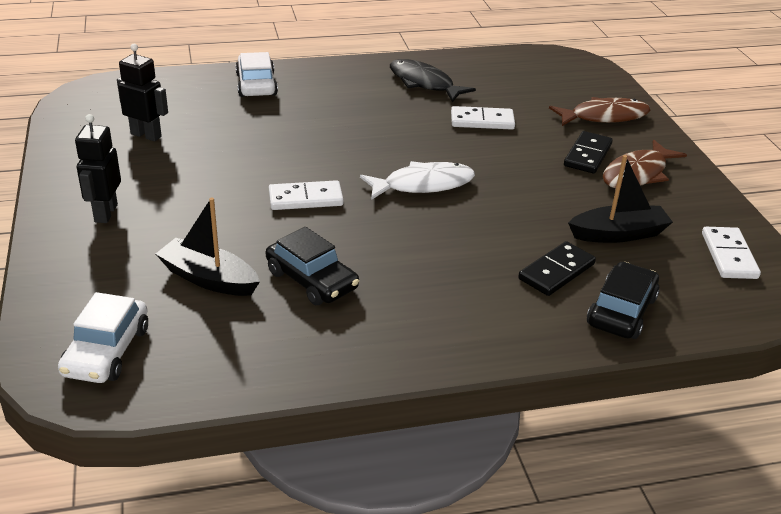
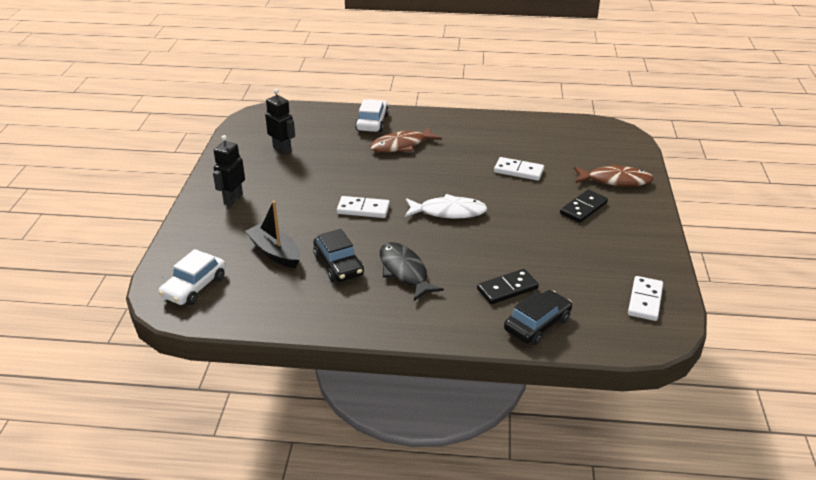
camera: 20 degrees right, 0 degrees up
(424, 83) = (492, 136): black fish -> black fish (404, 271)
(618, 234) = (570, 270): black boat -> none
(637, 174) = (613, 228): brown fish -> brown fish (401, 145)

